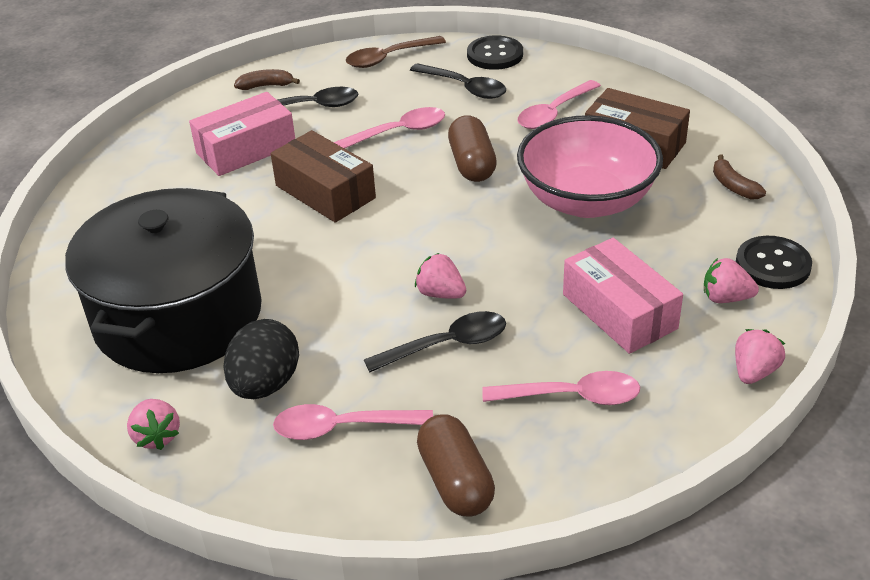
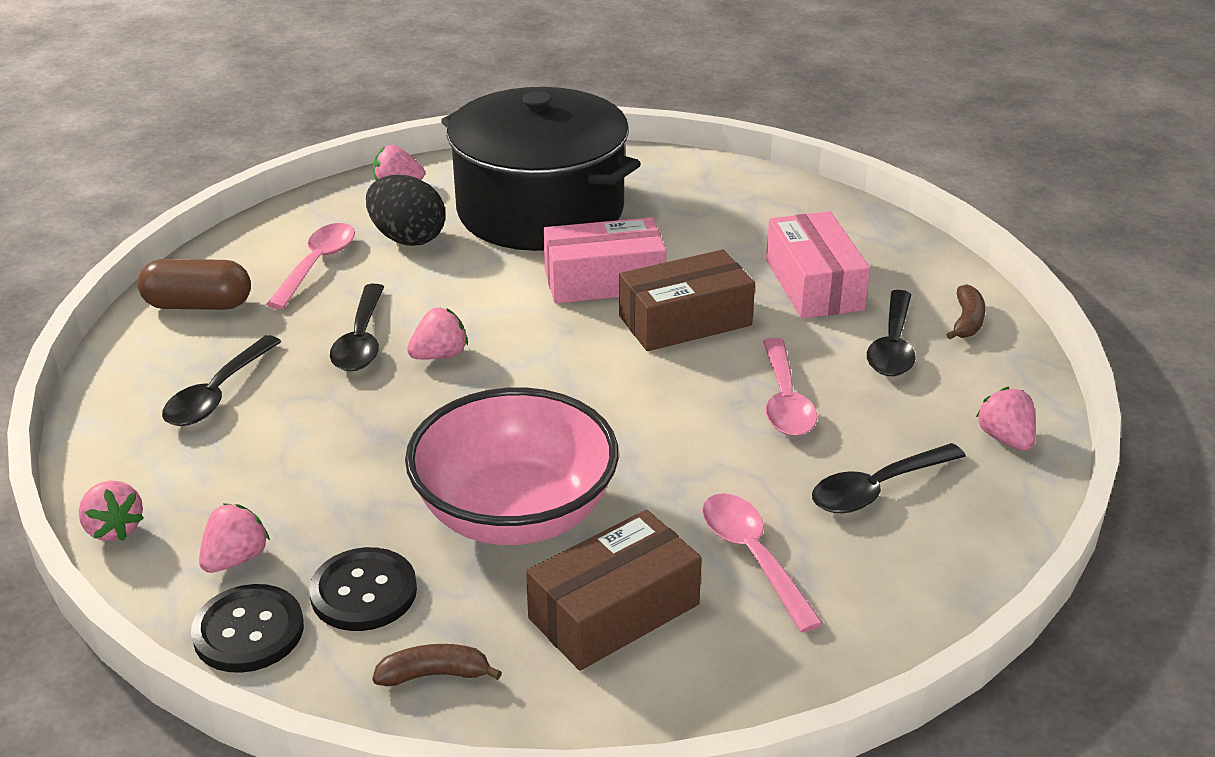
camera: 110 degrees right, 5 degrees down
(389, 58) = (1005, 439): brown spoon -> pink strawberry
(472, 164) = (668, 441): brown capsule -> none
(495, 55) = (970, 550): black button -> black button (364, 592)
(572, 396) = (218, 393): pink spoon -> black spoon
(619, 311) = (297, 466): pink box -> pink box (604, 281)

